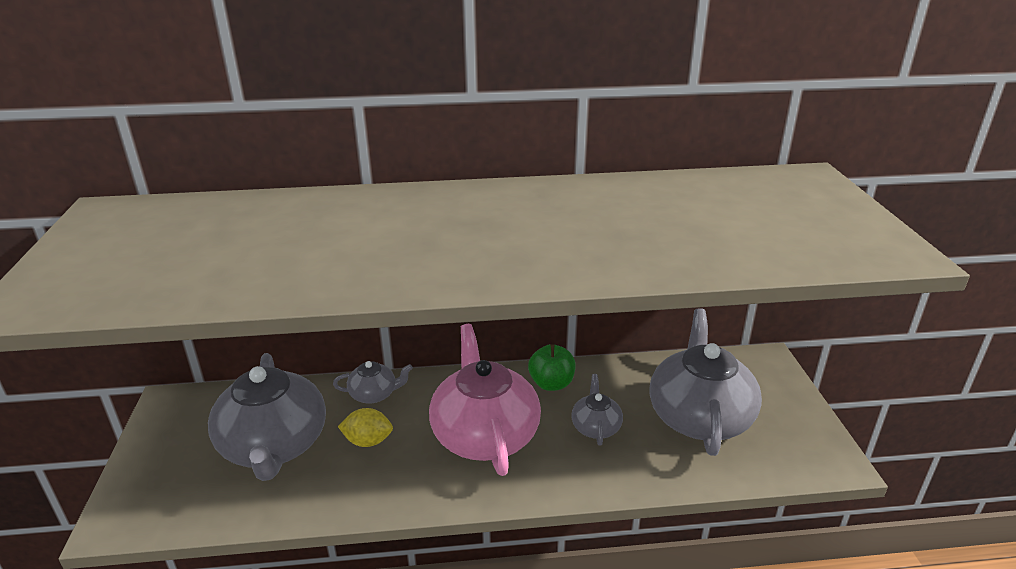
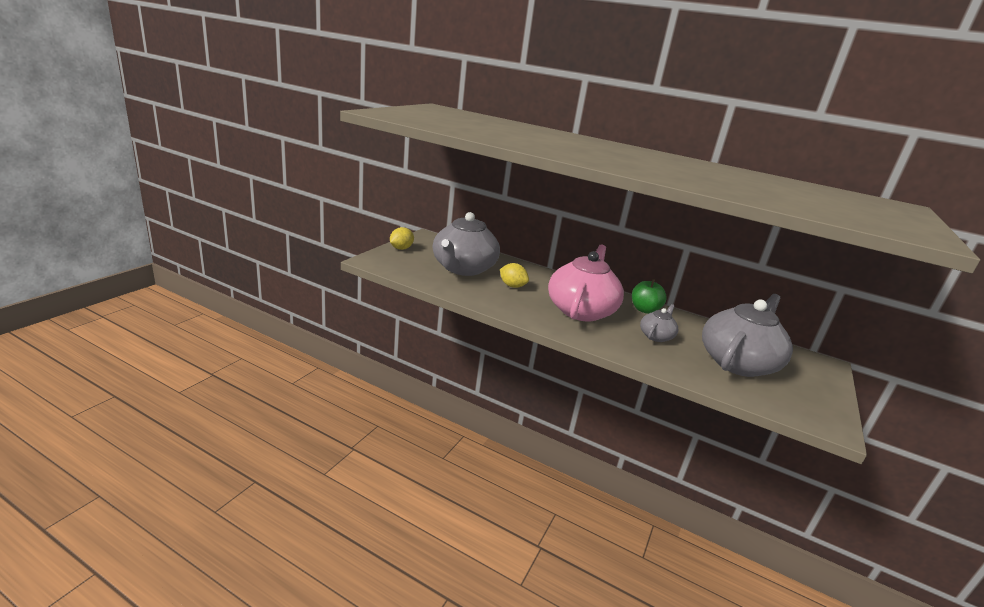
camera: 30 degrees right, 5 degrees down
(144, 458) = (401, 248): none -> yellow lemon
(374, 394) = (532, 272): grey teapot -> none

